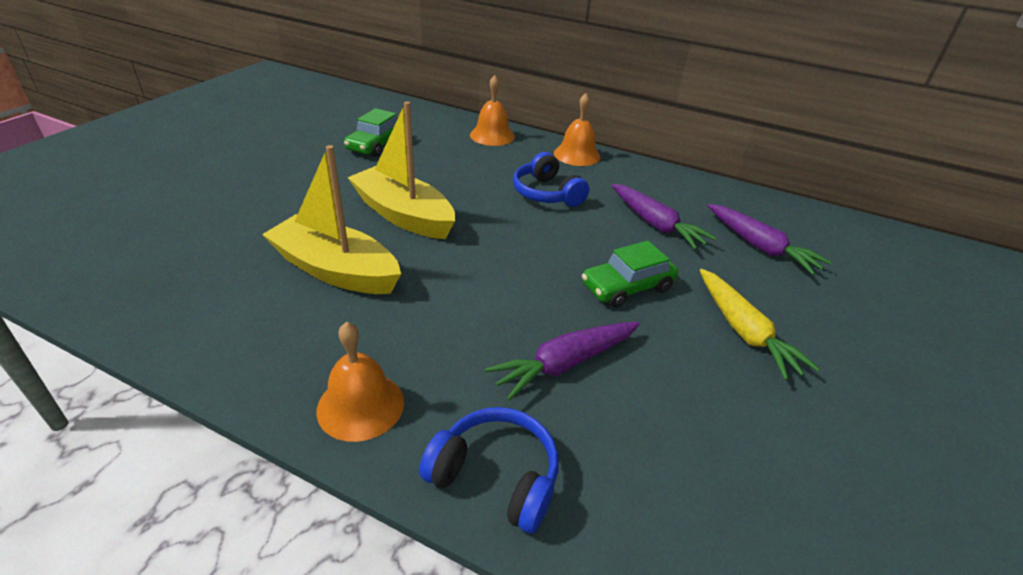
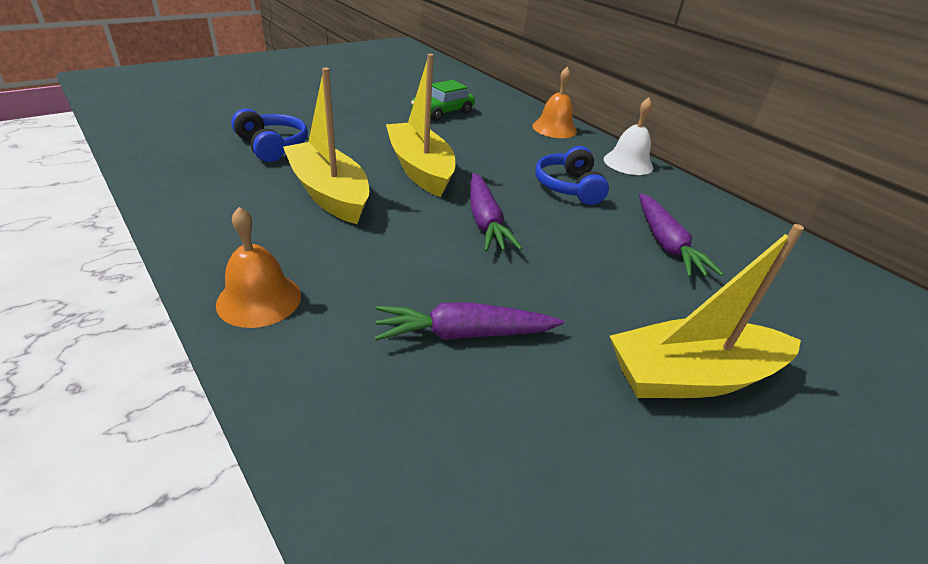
camera: 25 degrees right, 0 degrees up
(496, 476) = (318, 401): blue headphones -> blue headphones (272, 146)
(577, 155) = (628, 163): orange bell -> white bell
(627, 287) = (586, 290): green car -> none
(744, 331) = (691, 376): yellow carrot -> yellow boat
(760, 247) = (781, 301): purple carrot -> purple carrot (485, 222)

